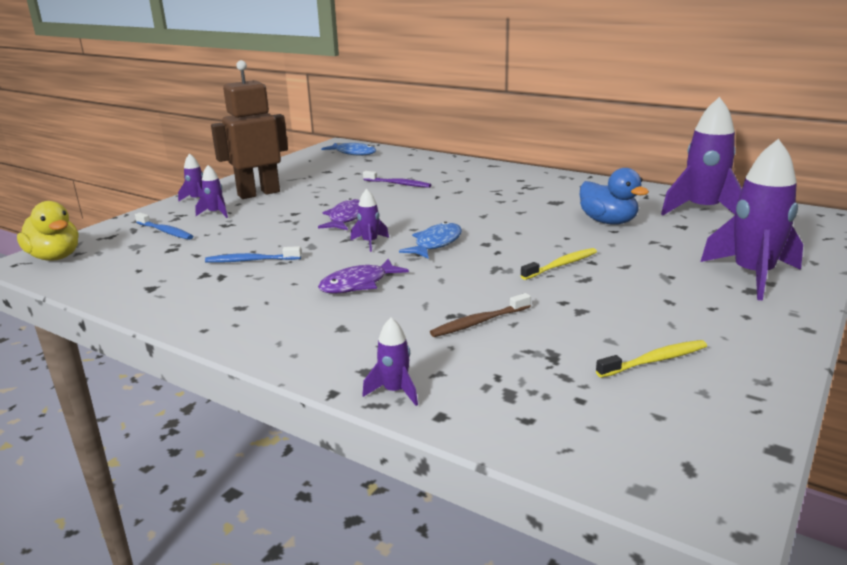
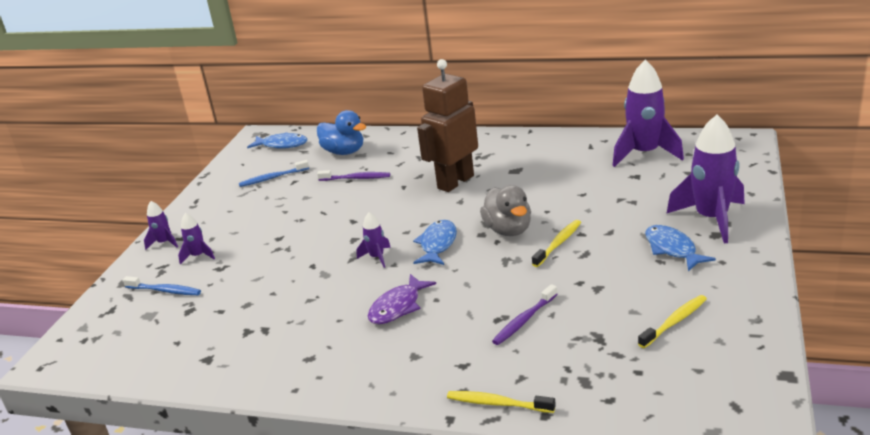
camera: 15 degrees left, 5 degrees up
(55, 257) = (76, 349): yellow duck -> none
(251, 260) = (280, 305): blue toothbrush -> blue toothbrush (272, 178)
(258, 193) = (223, 221): brown robot -> brown robot (455, 182)
(346, 218) = (334, 233): purple fish -> none
(395, 391) = (497, 403): purple rocket -> yellow toothbrush
(479, 322) = (524, 320): brown toothbrush -> purple toothbrush
(515, 245) = (508, 230): none -> grey duck
(608, 222) = (573, 185): blue duck -> blue duck (344, 152)
(690, 293) = (672, 249): none -> blue fish

